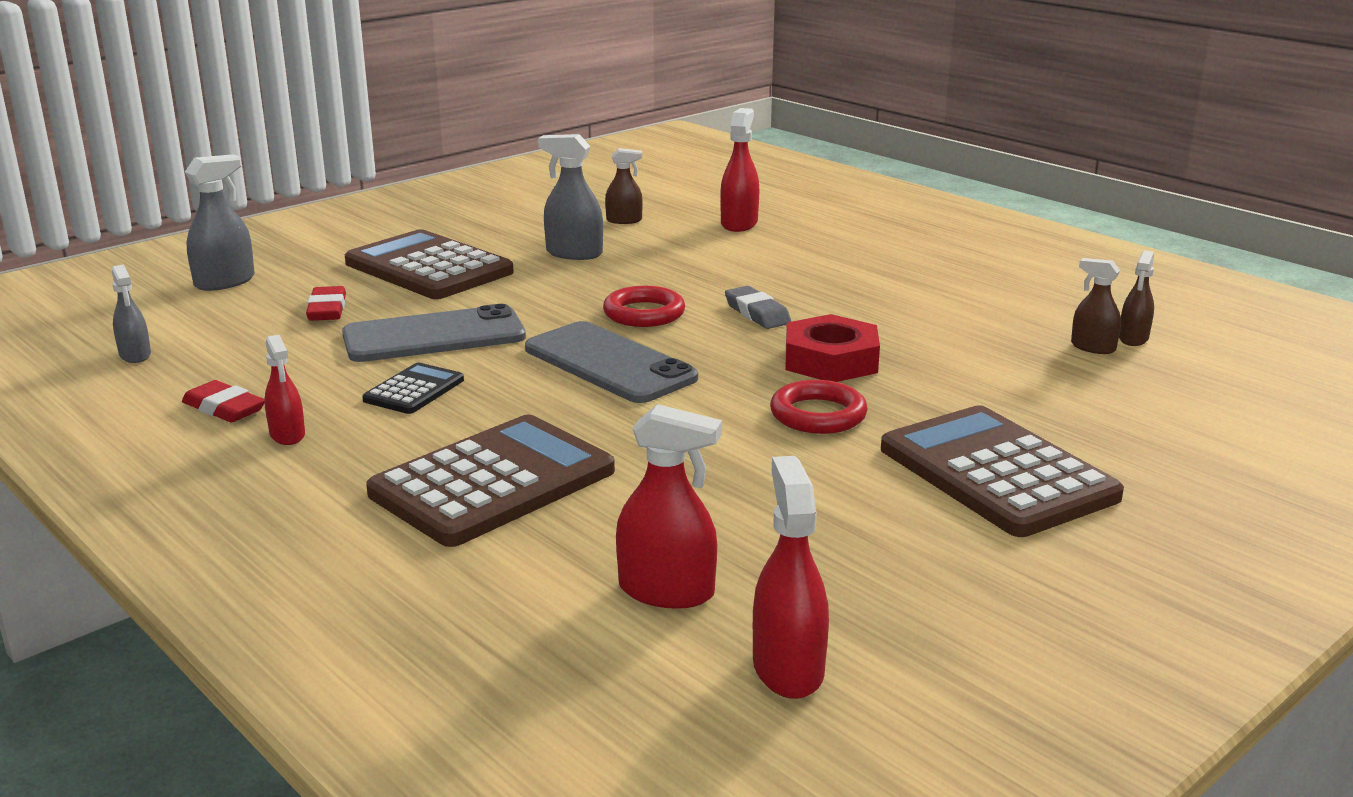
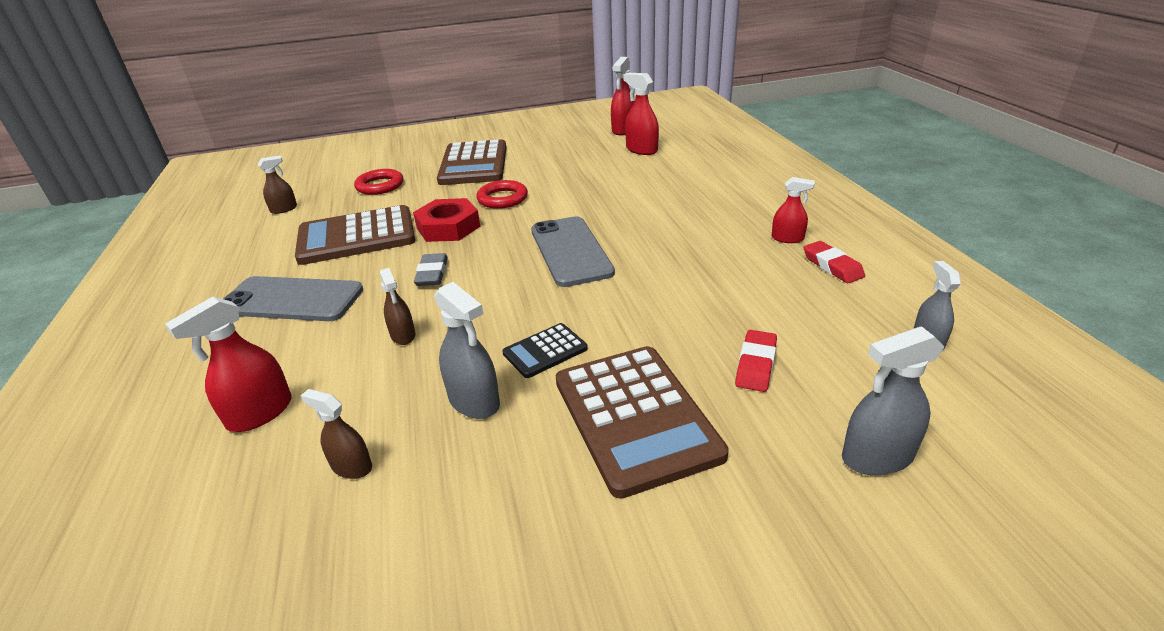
camera: 150 degrees left, 10 degrees up
(287, 435) = (787, 238): red spray bottle -> red spray bottle turned 105 degrees clockwise
(414, 390) = (703, 255): black calculator -> black calculator (545, 351)
(434, 336) = (671, 304): grey phone -> grey phone (292, 300)
(492, 482) = (683, 194): brown calculator -> brown calculator (357, 237)
(644, 313) = (503, 292): red ring -> red ring (380, 186)
(1093, 347) = (314, 208): brown spray bottle -> brown spray bottle (403, 335)

